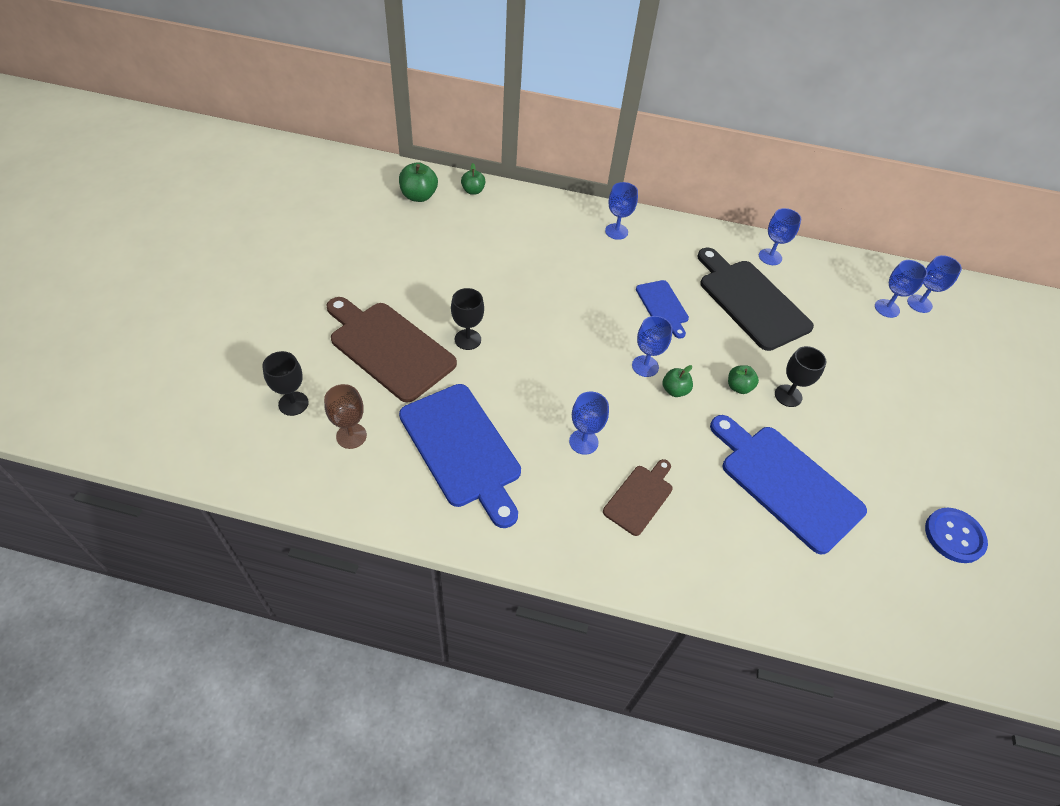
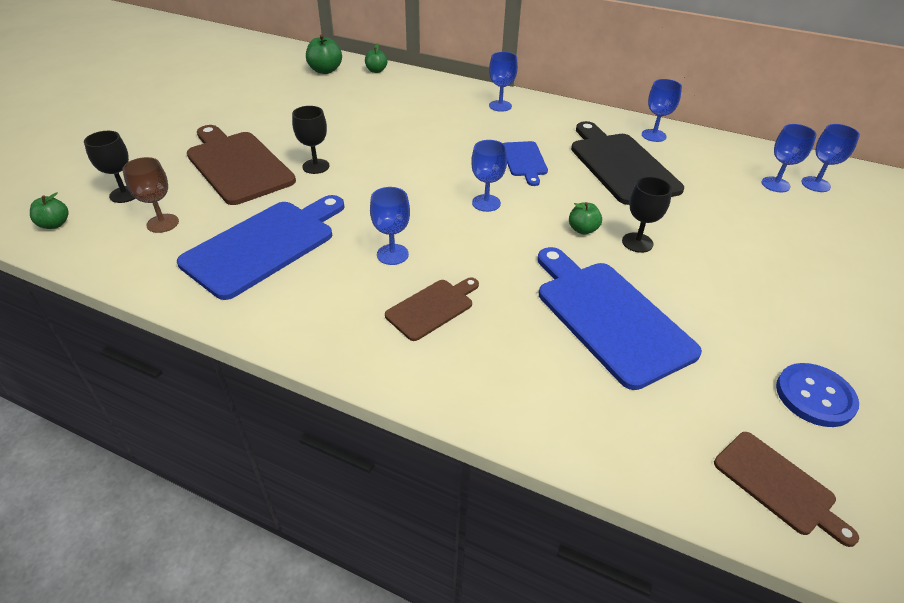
camera: 15 degrees right, 10 degrees down
(462, 449) = (264, 245): blue cutting board -> blue cutting board turned 120 degrees counterclockwise
(674, 390) = (510, 225): green apple -> green apple (55, 224)
(942, 621) = (777, 485): none -> brown cutting board

